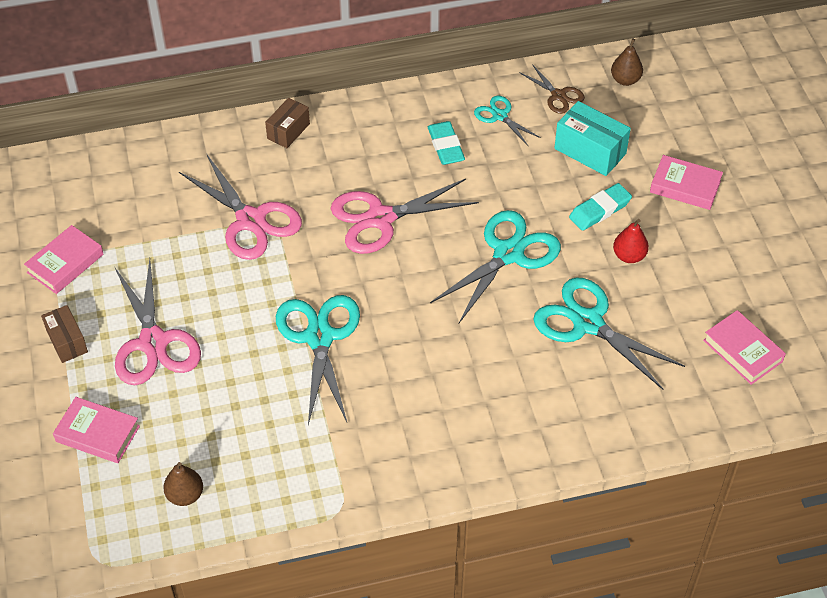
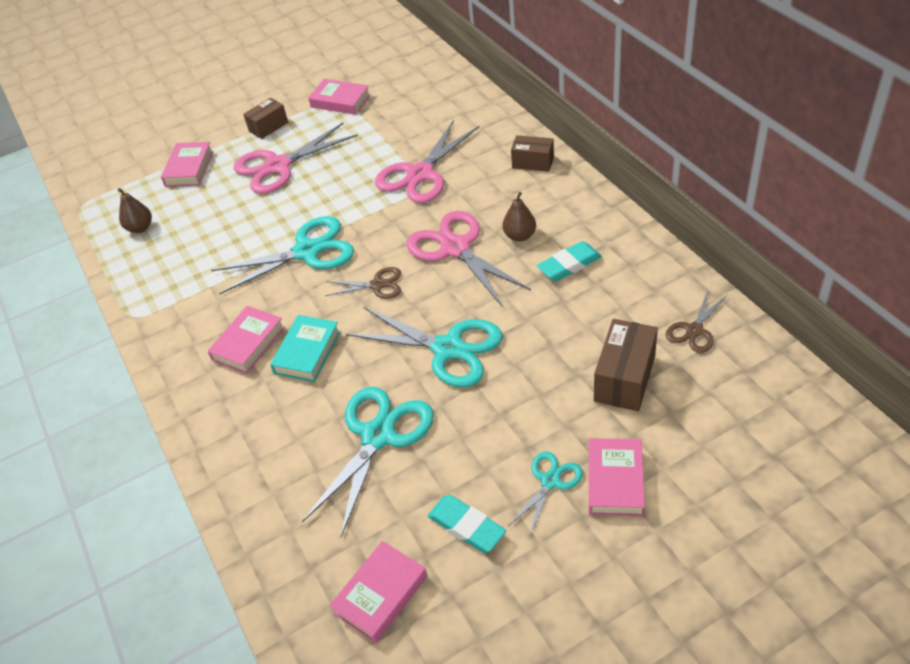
camera: 80 degrees right, 5 degrees down
(400, 288) = (378, 285): none -> brown scissors
(431, 406) = (248, 343): none -> pink book
(465, 359) = (307, 352): none -> turquoise book
(499, 116) = (634, 292): turquoise scissors -> turquoise scissors (550, 481)
(590, 151) = (624, 378): turquoise box -> brown box
(600, 210) = (540, 408): turquoise eraser -> turquoise eraser (466, 526)
(625, 80) = (758, 383): brown pear -> brown pear (520, 236)
(629, 256) = (484, 450): red pear -> none

